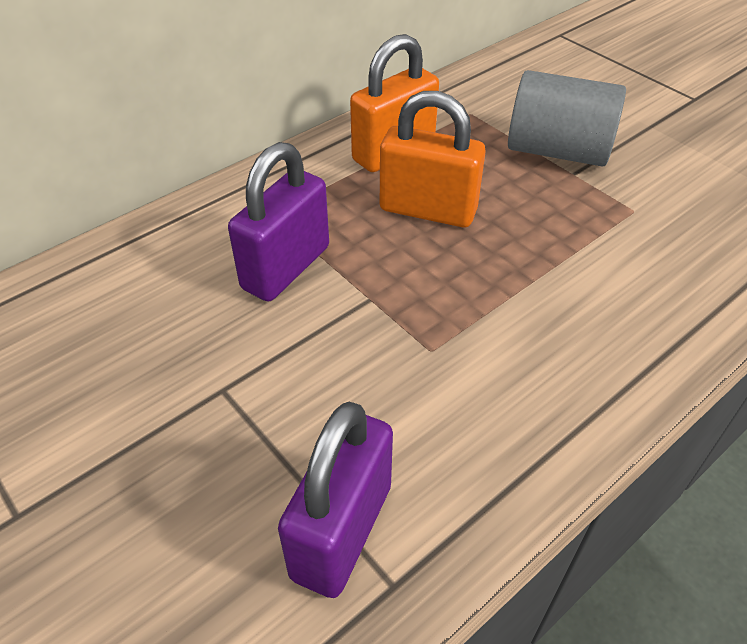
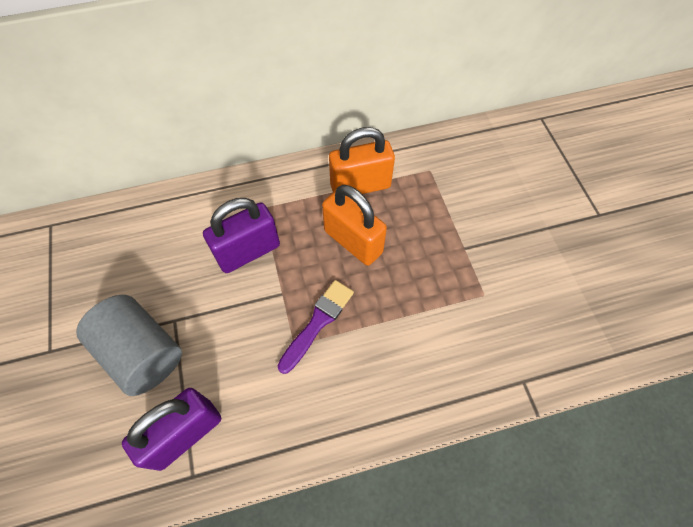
camera: 25 degrees right, 15 degrees up
(446, 312) = (318, 322): none -> purple brush
(557, 151) = (466, 225): grey cylinder -> grey cylinder (142, 352)

